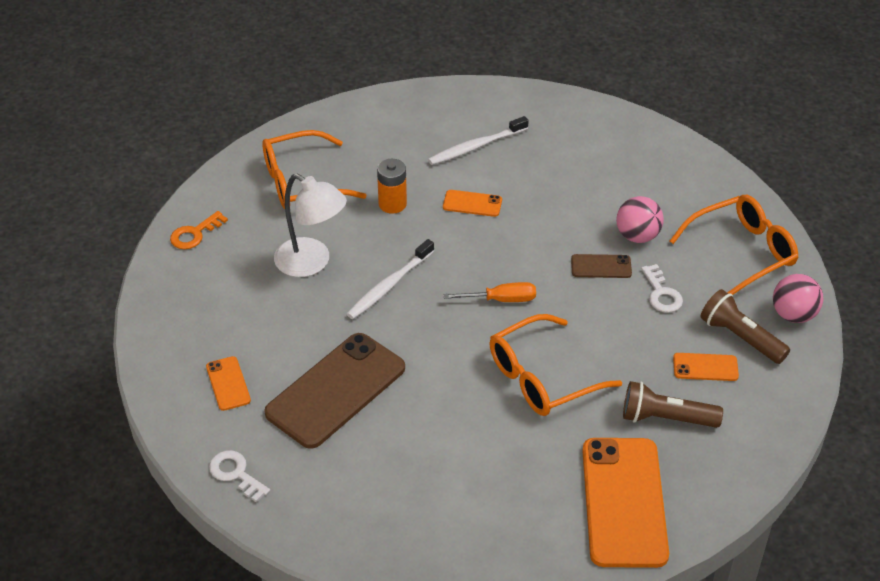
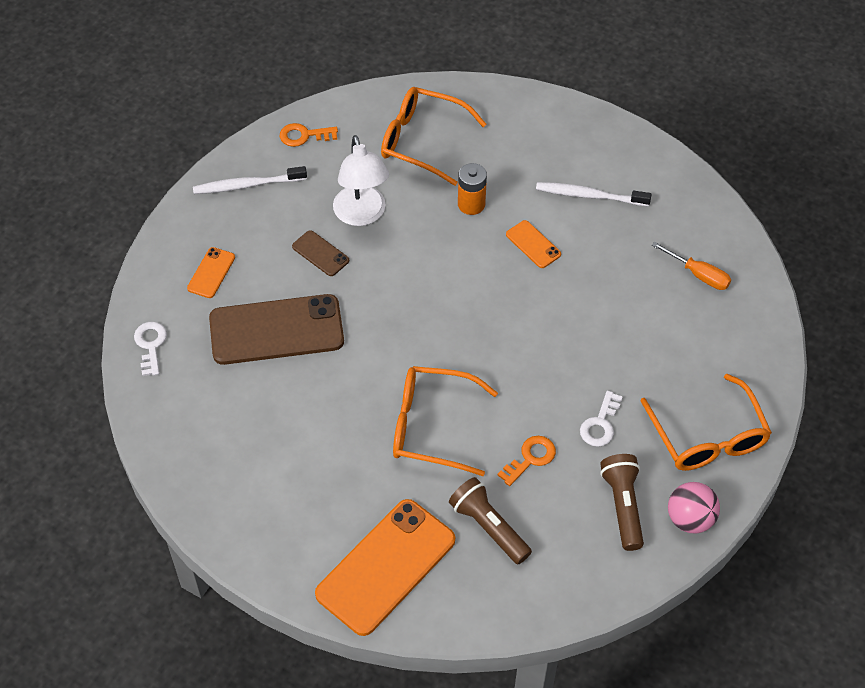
camera: 40 degrees right, 10 degrees up
(389, 285) = (398, 272): white toothbrush -> white toothbrush (247, 185)
(501, 300) = (469, 341): orange screwdriver -> orange screwdriver (698, 275)
(601, 266) = (577, 367): brown phone -> brown phone (320, 253)
(637, 236) = (636, 361): pink ball -> none
(640, 350) = (530, 458): none -> orange key
(705, 367) = (566, 509): orange phone -> none
(741, 253) = (707, 435): orange glasses -> orange glasses turned 60 degrees clockwise

